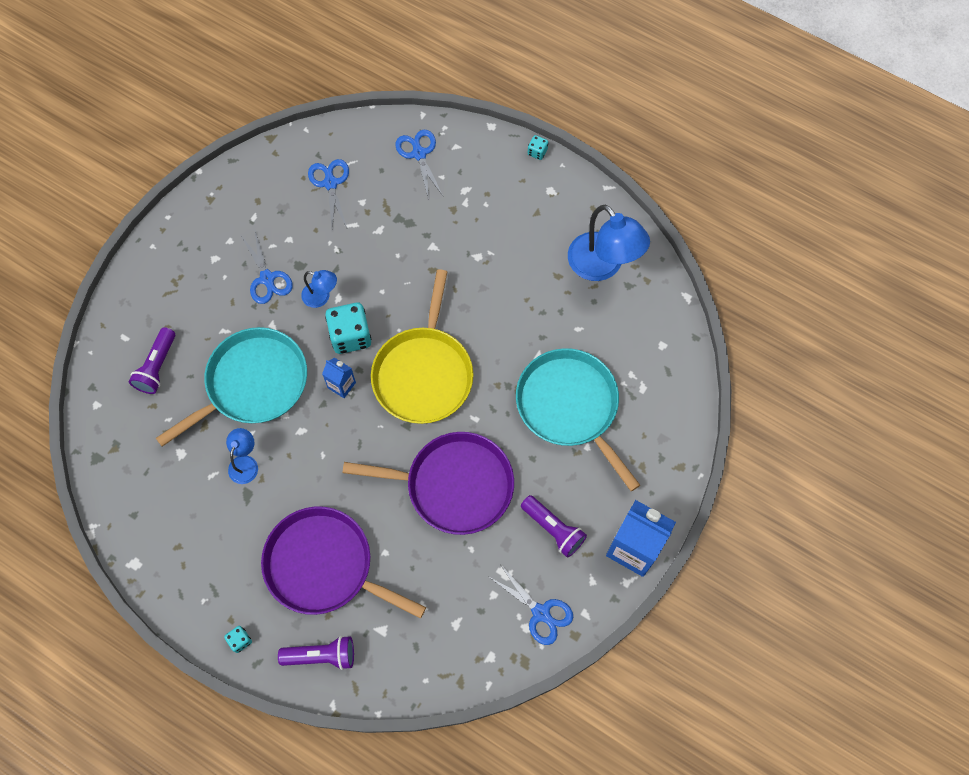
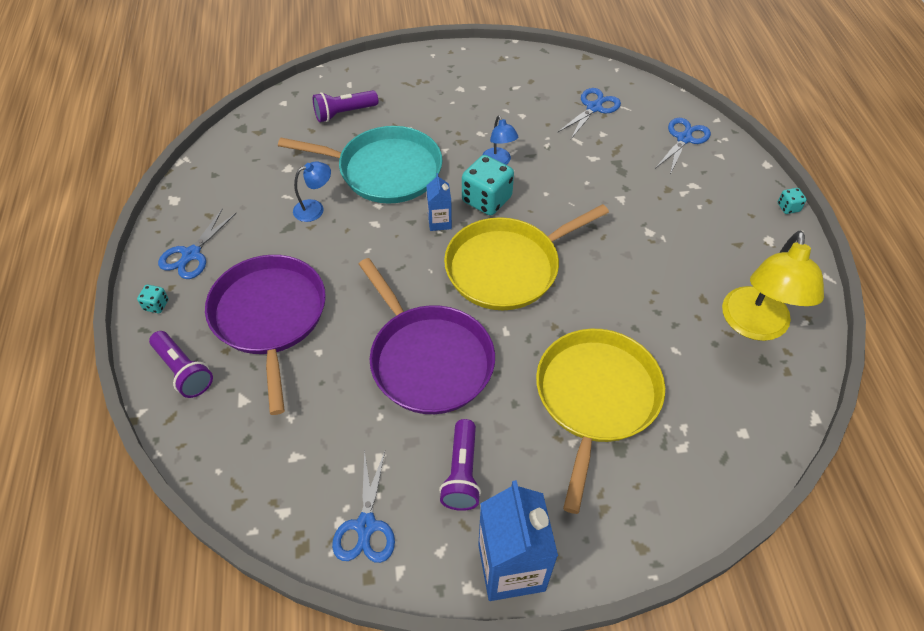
camera: 50 degrees right, 15 degrees down
(267, 278) = (477, 124): blue scissors -> blue scissors (191, 254)
(570, 407) = (595, 398): turquoise pan -> yellow pan
(602, 266) = (754, 326): blue lamp -> yellow lamp

